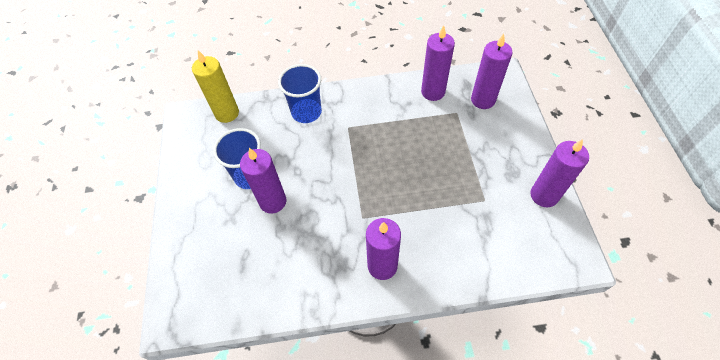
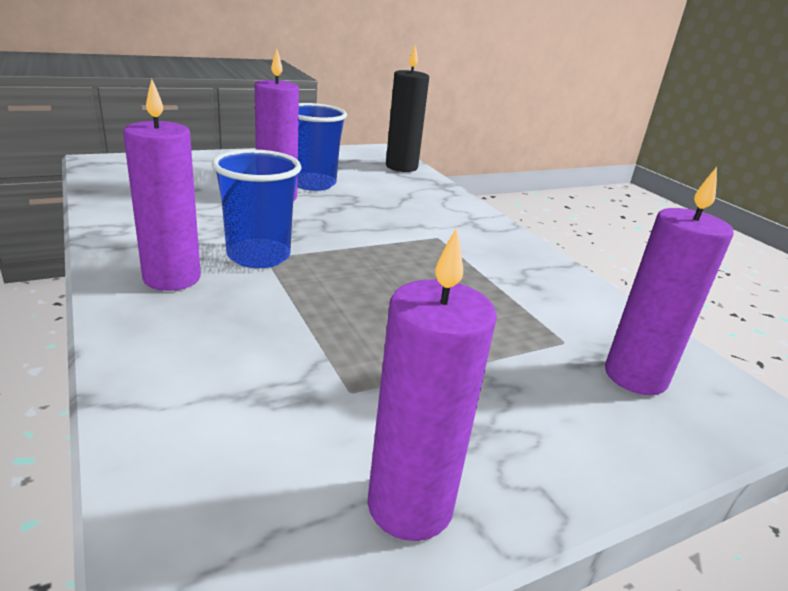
camera: 65 degrees right, 30 degrees down
(227, 113) = (401, 167): yellow candle -> black candle
(306, 112) = (441, 208): blue cup -> blue cup (258, 256)
(433, 92) = (588, 309): purple candle -> none

